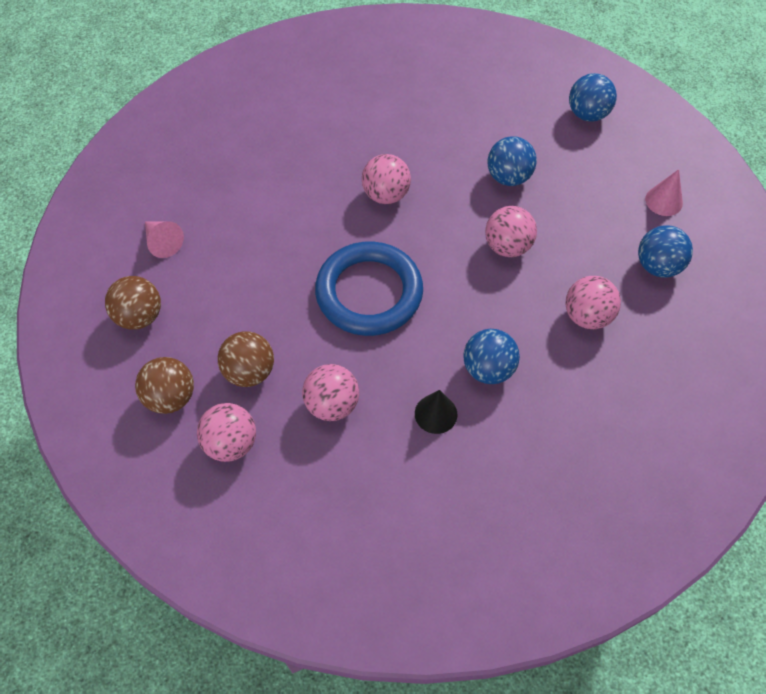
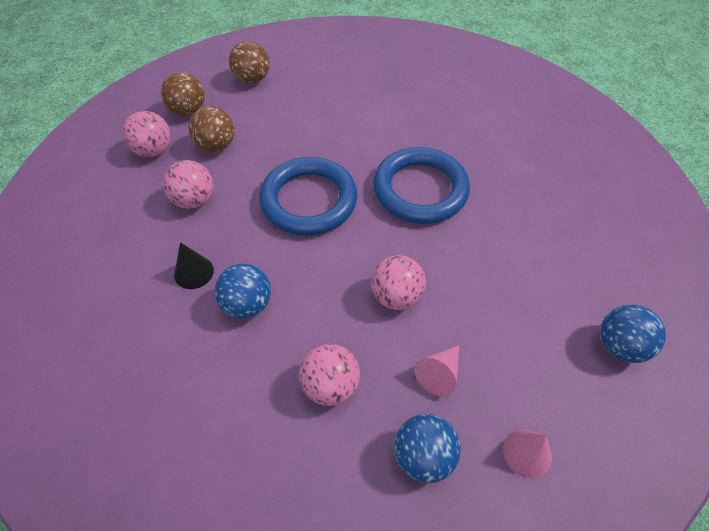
camera: 75 degrees right, 5 degrees down
(163, 242) = (319, 73): pink cone -> pink cone (439, 374)
(386, 194) = (420, 190): pink ball -> blue ring
(508, 177) = (486, 282): blue ball -> none

